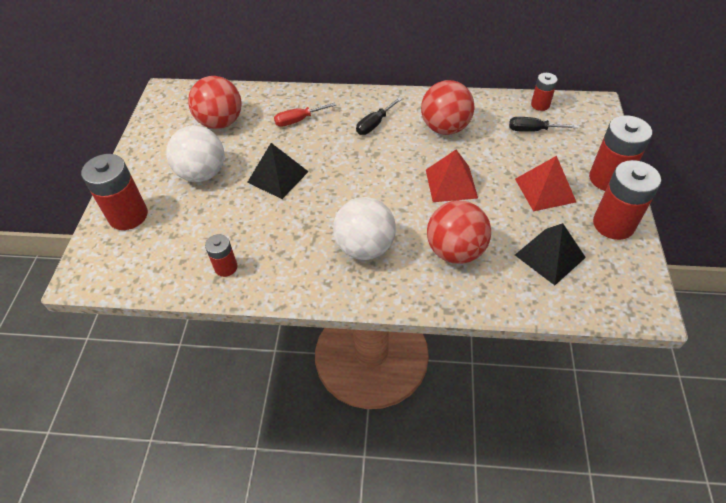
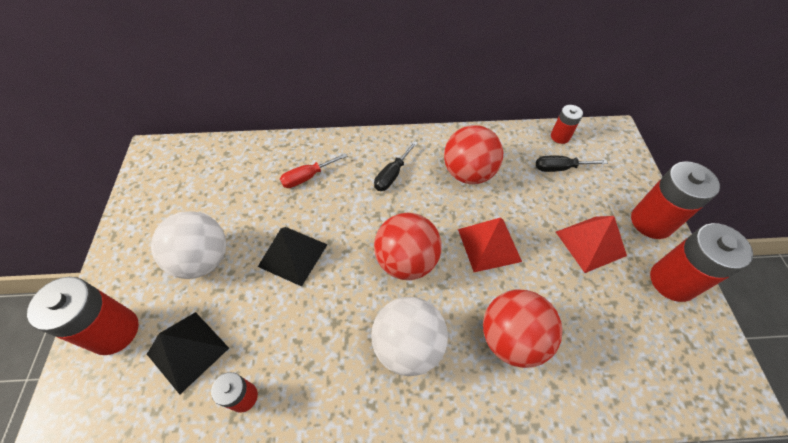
camera: 10 degrees left, 5 degrees up
(221, 122) = (219, 187): red ball -> red ball (406, 261)
(550, 256) = (617, 333): black pyramid -> black pyramid (188, 351)

